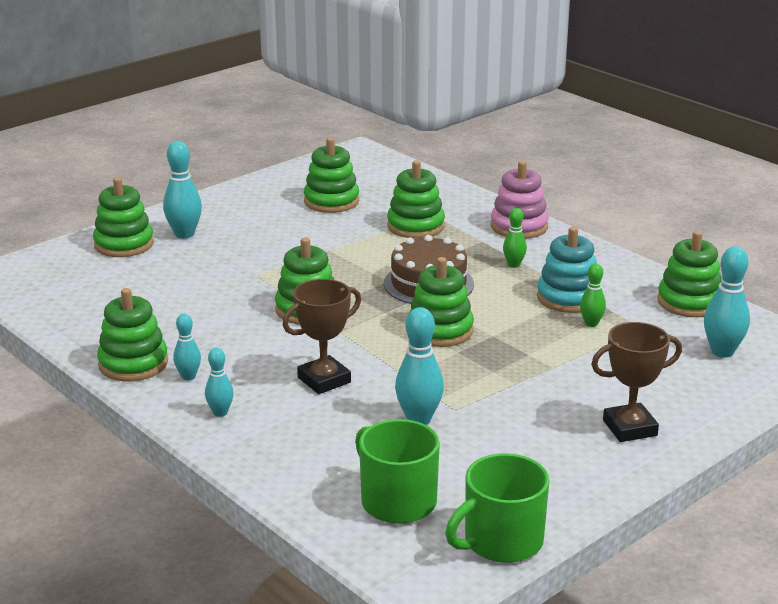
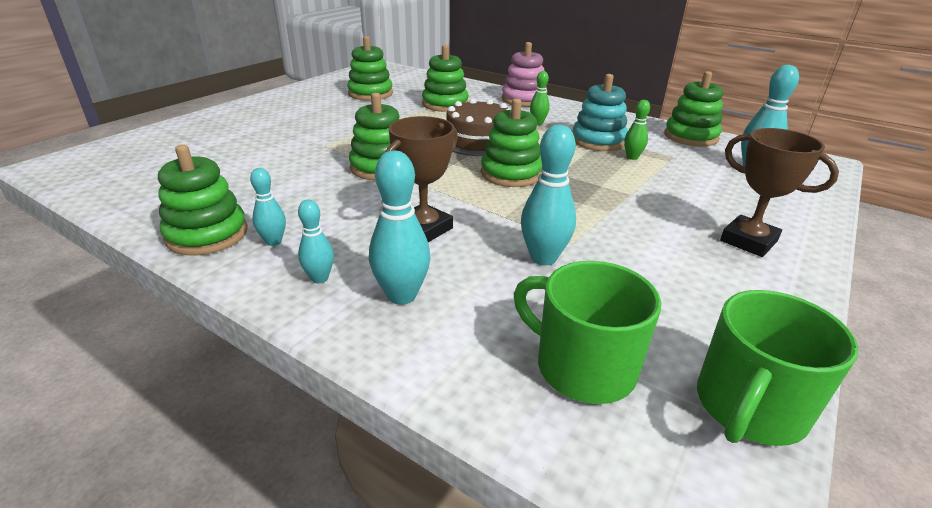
camera: 15 degrees left, 5 degrees up
(124, 244) = (192, 132): green stacking toy -> none
(184, 234) = (250, 121): turquoise bowling pin -> turquoise bowling pin (402, 295)
(629, 428) = (748, 241): brown trophy -> brown trophy turned 75 degrees clockwise

